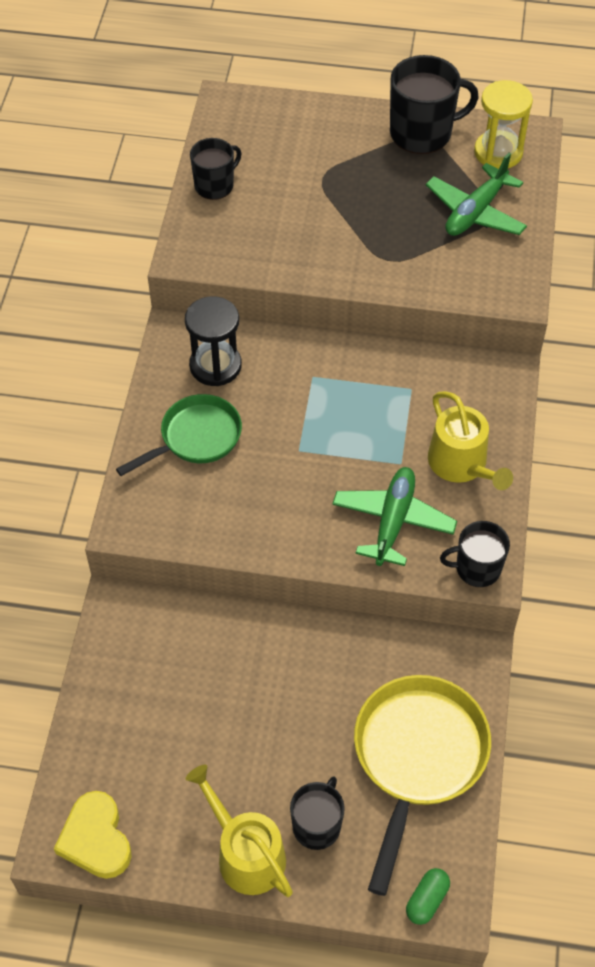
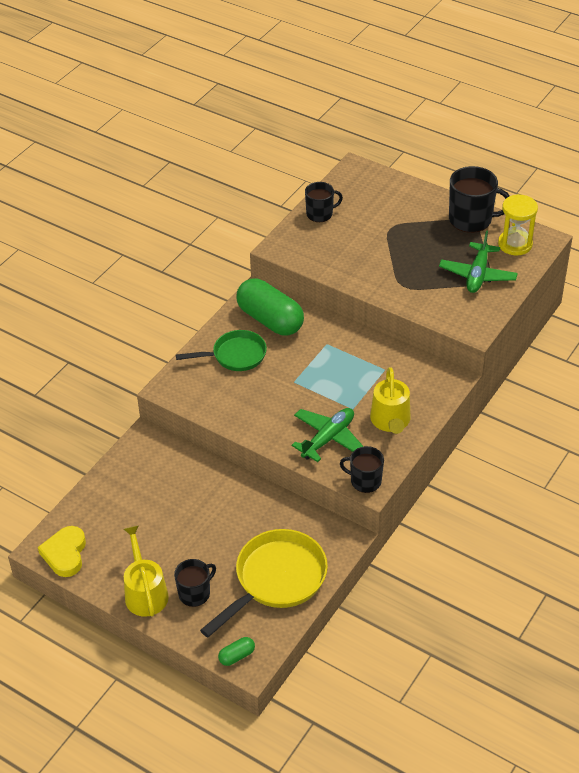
camera: 25 degrees right, 10 degrees down
(215, 366) = (270, 320): black hourglass -> green capsule
(475, 212) = (477, 275): green plane -> green plane turned 45 degrees counterclockwise

